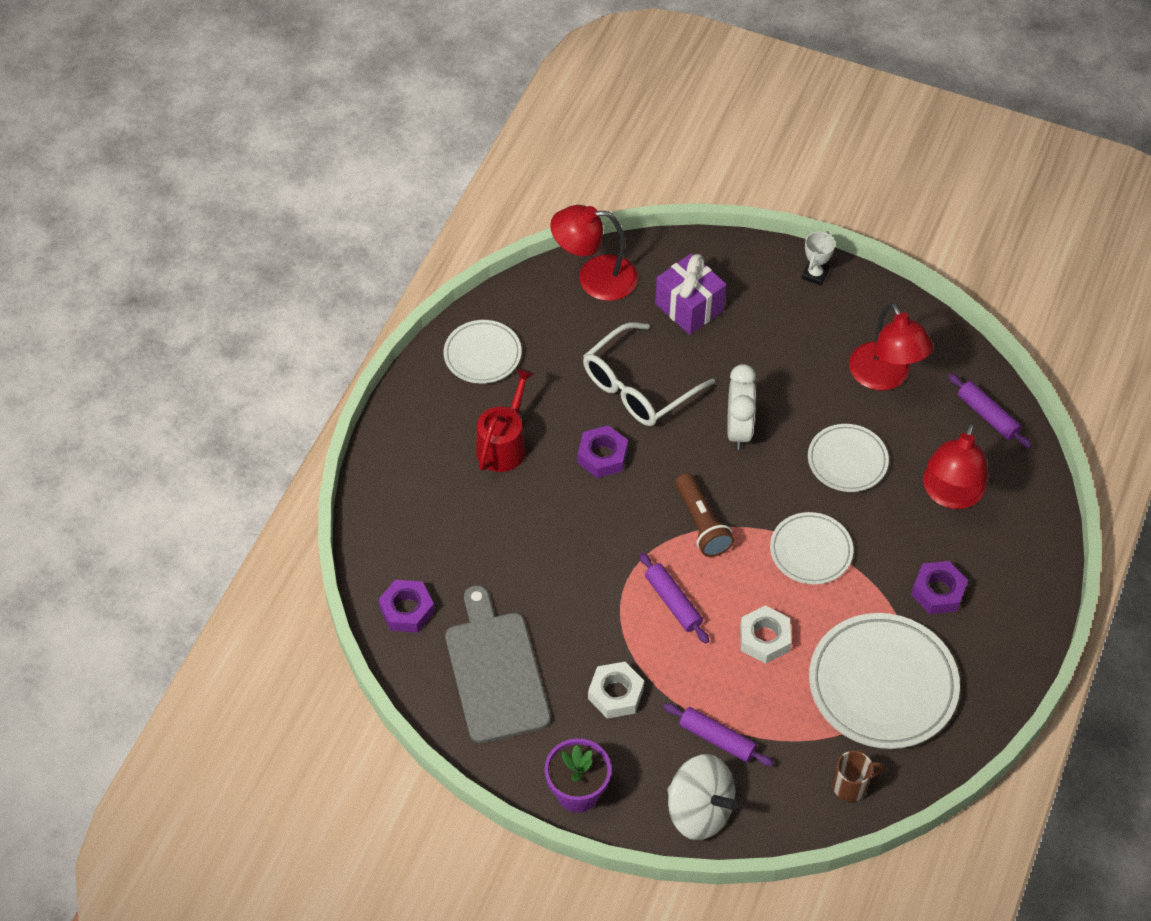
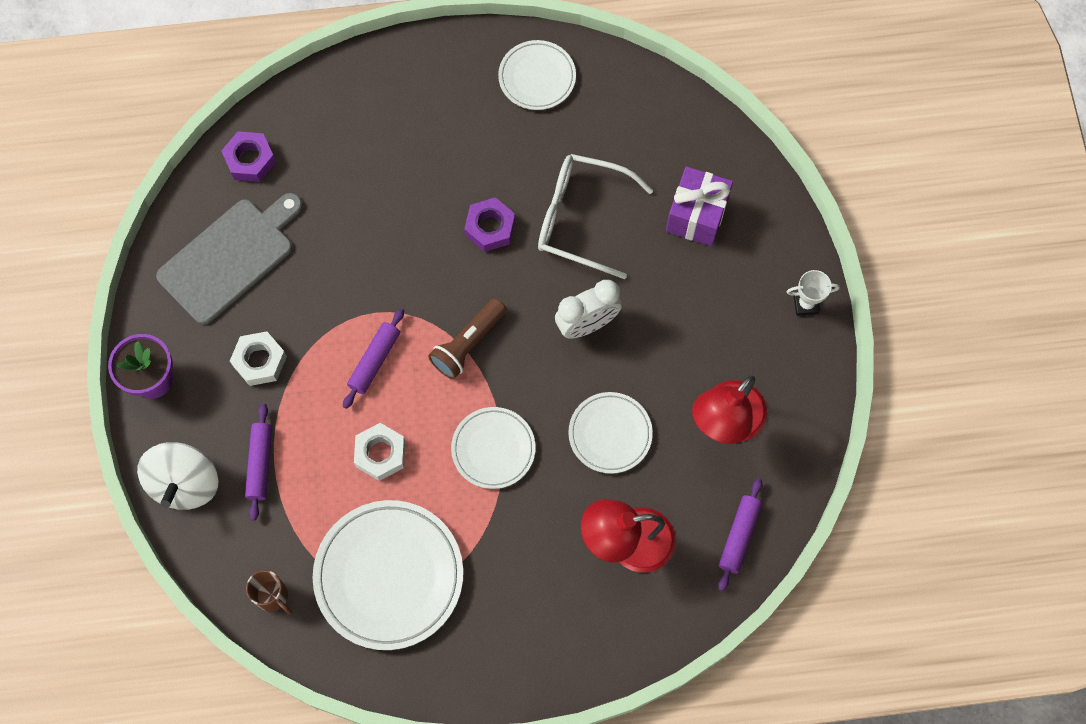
camera: 60 degrees right, 15 degrees up
(504, 444) = (454, 144): red watering can -> none
(594, 278) = (678, 121): red lamp -> none
(938, 592) = (513, 579): purple nut -> none

